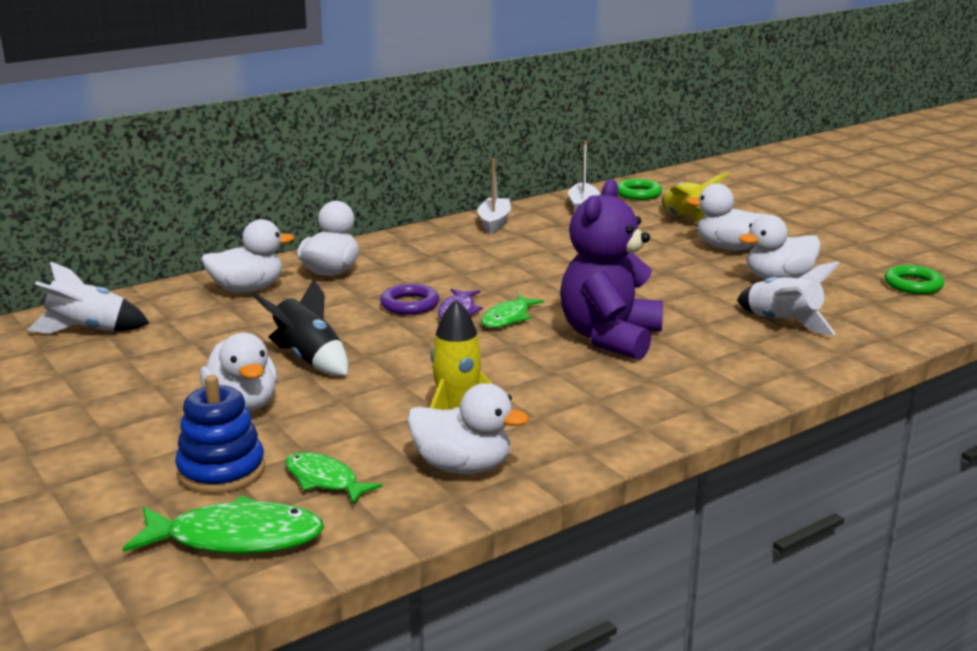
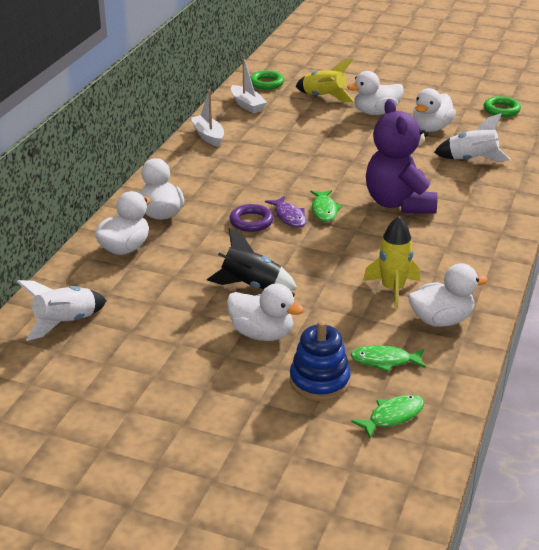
camera: 35 degrees left, 10 degrees up
(236, 538) = (392, 416): green fish -> green fish, size x0.63

